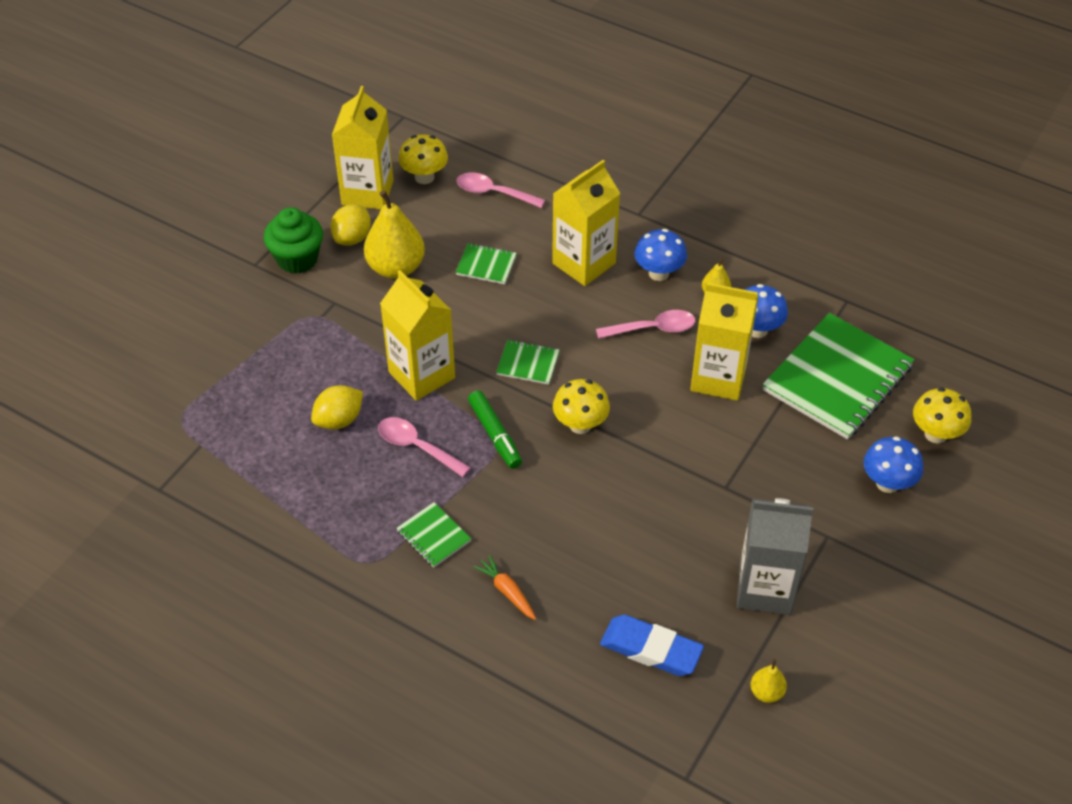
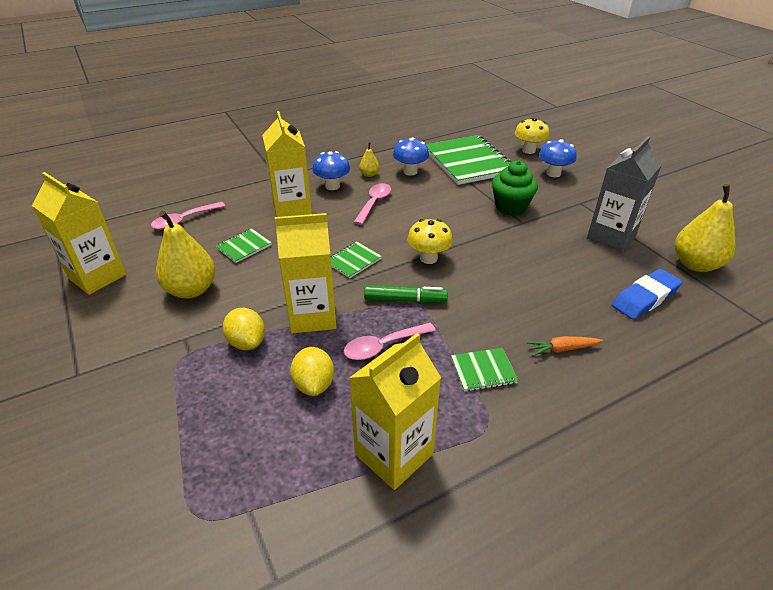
camera: 60 degrees left, 10 degrees down
(297, 259) = (108, 343): green cupcake -> green cupcake (510, 207)
(352, 238) = (131, 302): yellow lemon -> yellow lemon (247, 342)
(424, 177) = (125, 244): yellow mushroom -> none
(718, 378) = (435, 195): yellow carton -> yellow carton (394, 454)
(766, 692) = (695, 264): yellow pear -> yellow pear, size x2.10

